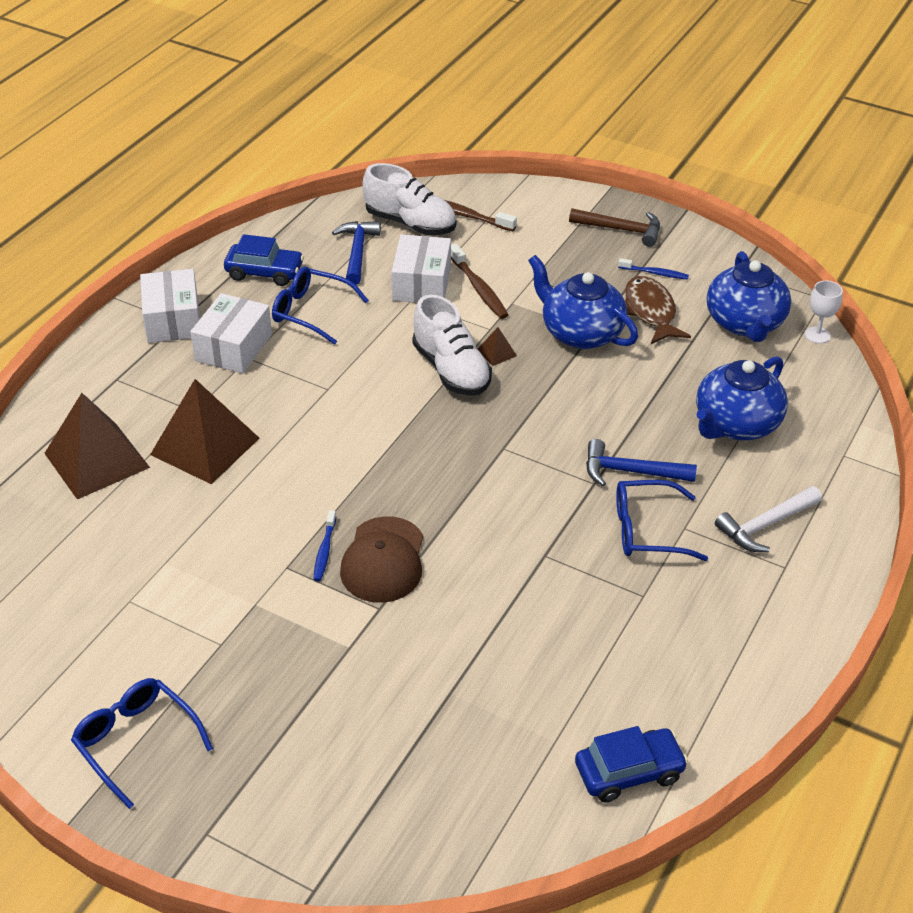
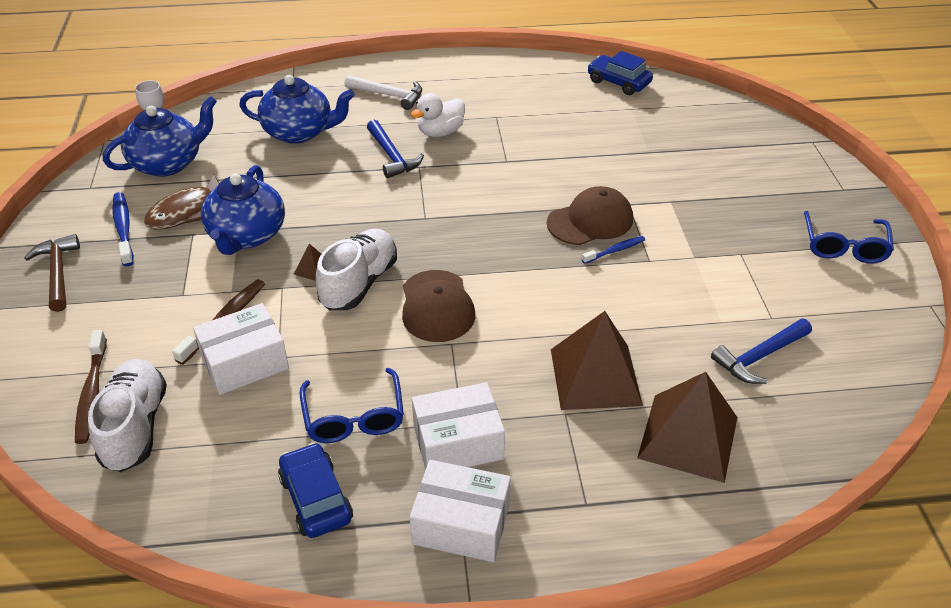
camera: 125 degrees left, 0 degrees up
(173, 320) = (461, 524): white box -> white box turned 60 degrees clockwise
(357, 252) = (221, 441): blue hammer -> blue hammer (759, 357)
(376, 400) = (437, 306): none -> brown cap
(647, 530) = (440, 132): blue glasses -> white duck
(654, 273) = (123, 229): blue toothbrush -> blue toothbrush, size x1.60

